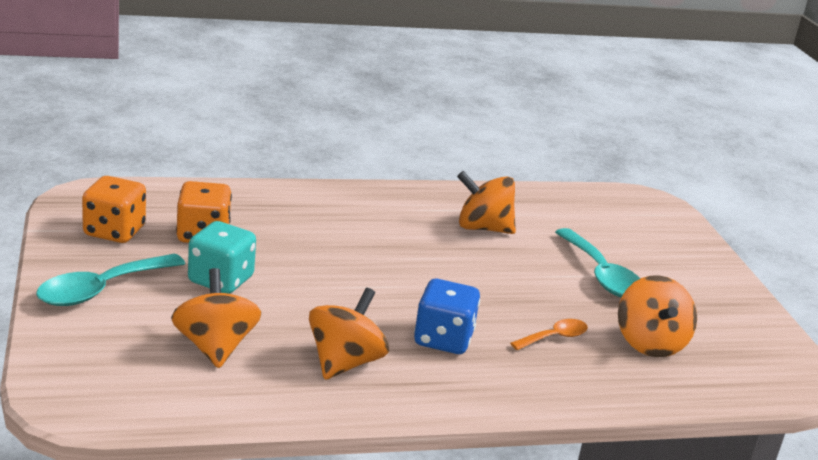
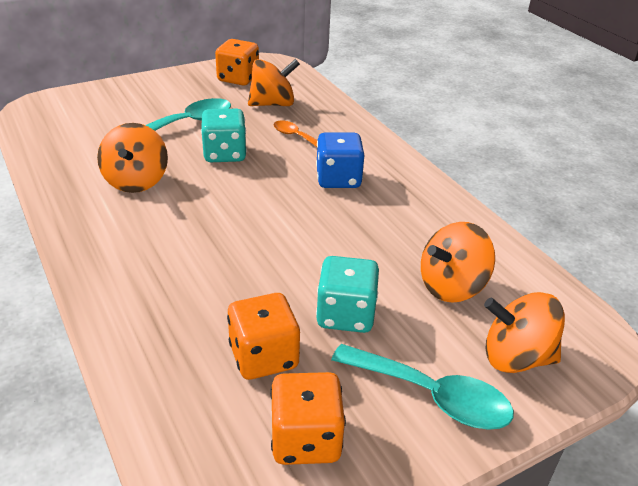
camera: 105 degrees left, 10 degrees up
(345, 362) = (409, 217): orange spinning top -> orange spinning top (516, 357)
(523, 282) = (224, 154): none -> turquoise dice
(732, 334) = (238, 79): none -> orange dice

